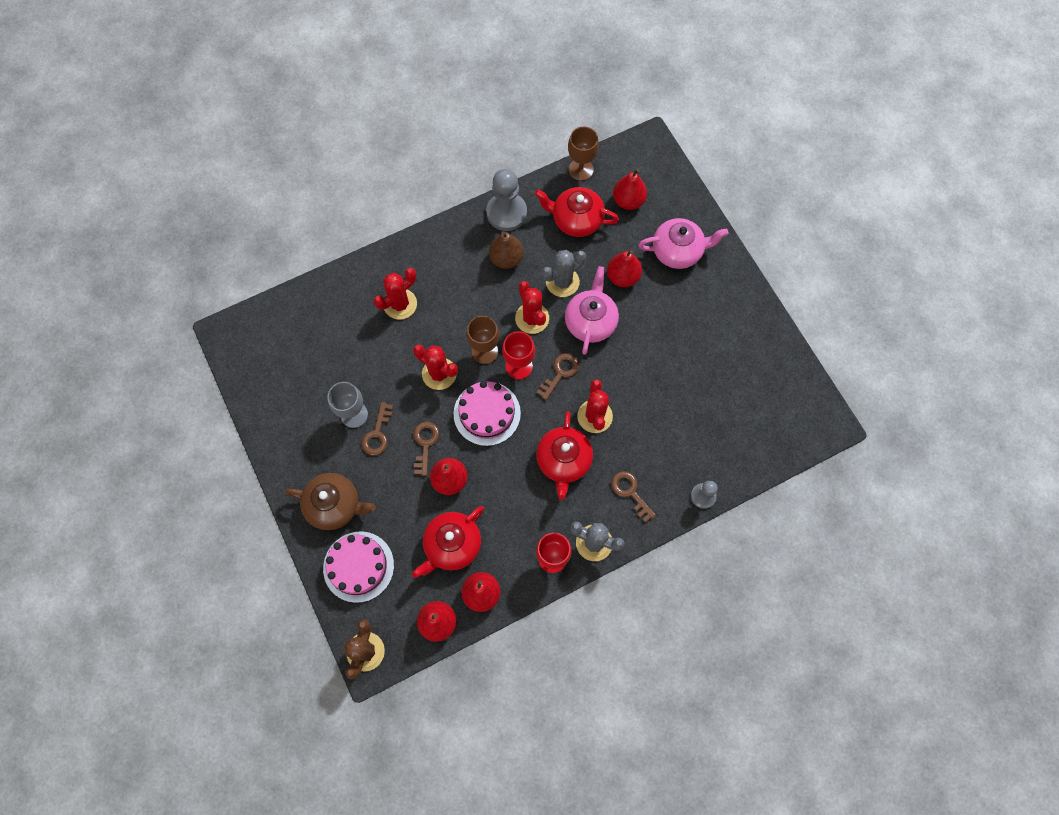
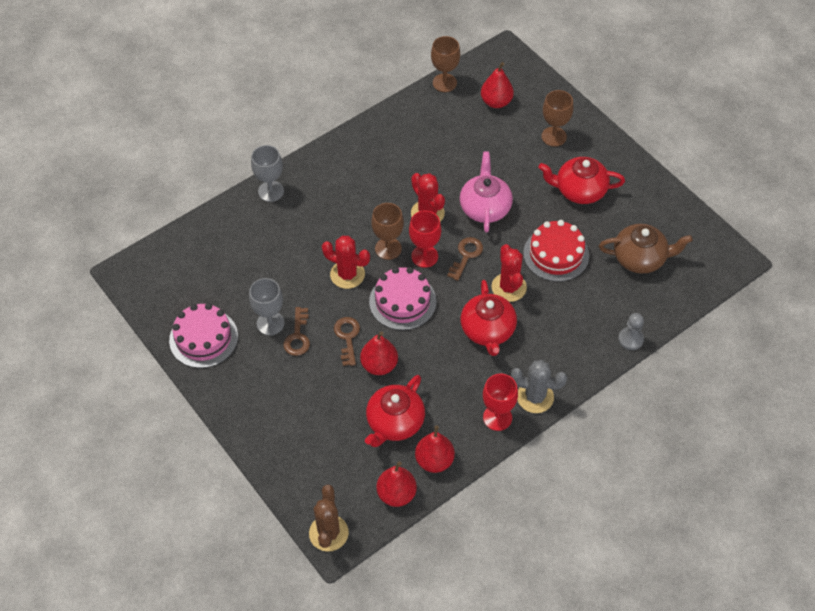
camera: 10 degrees left, 15 degrees down
(335, 505) = (268, 406): brown teapot -> brown teapot (640, 258)
(358, 566) = (304, 457): pink cake -> pink cake (203, 338)
(383, 266) = (271, 191): none -> grey goblet
(400, 304) = (295, 221): red cactus -> none
(506, 213) = (381, 128): grey pawn -> none
(506, 258) = (390, 167): brown pear -> none
(562, 282) = (449, 178): grey cactus -> none
(576, 220) = (450, 125): red teapot -> red teapot (579, 190)
(622, 277) = (506, 165): red pear -> none
(630, 492) = (560, 347): brown key -> none
(650, 387) = (556, 254): none -> red cake
(678, 251) = (554, 136): pink teapot -> brown goblet

